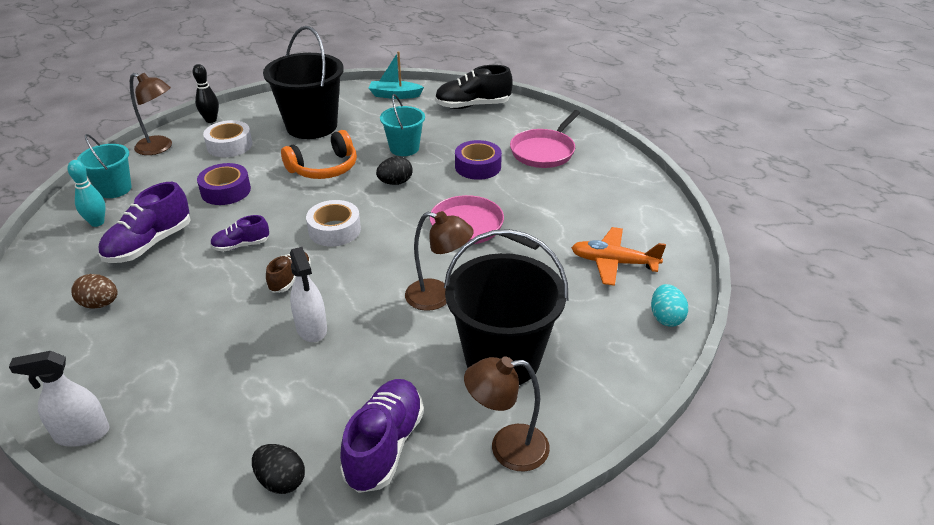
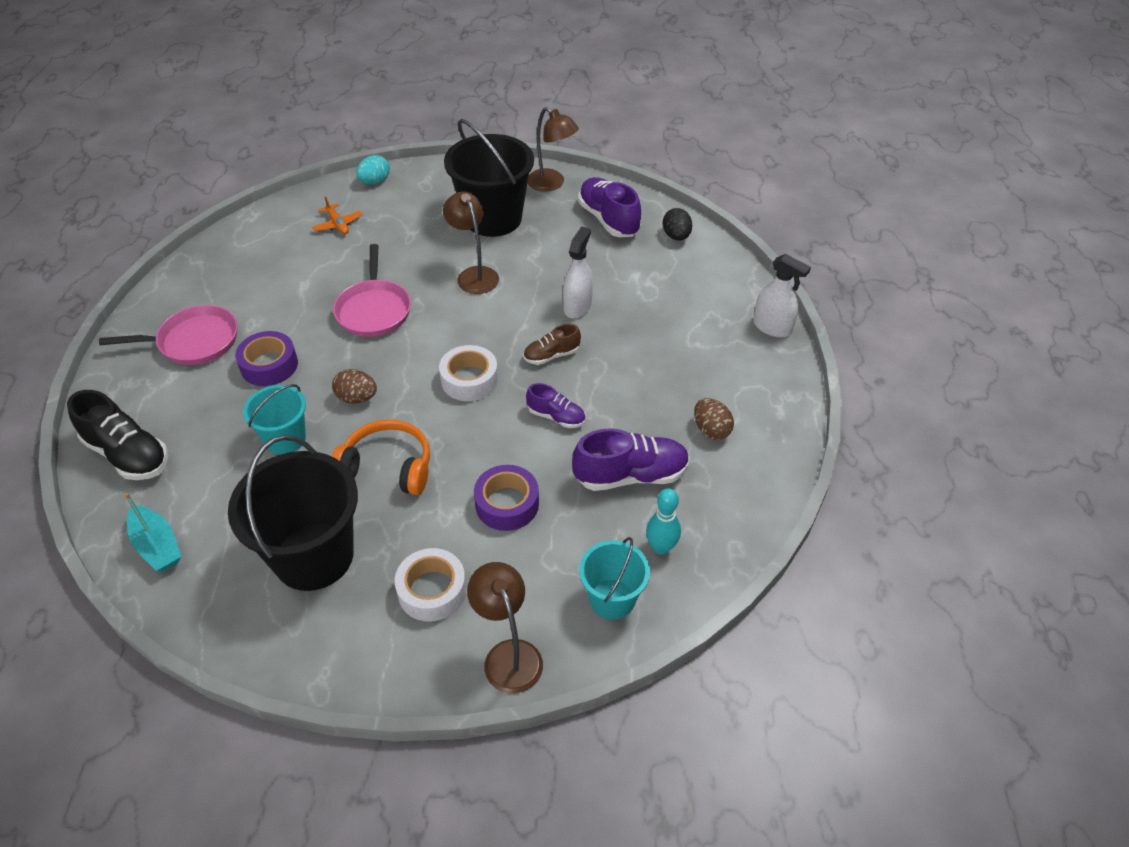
camera: 135 degrees left, 10 degrees up
(211, 120) = (400, 677): black bowling pin -> none
(384, 446) = (608, 219): purple shoe -> purple shoe turned 90 degrees clockwise
(395, 182) = (357, 398): black egg -> brown egg
(613, 262) = (338, 224): orange plane -> orange plane, size x0.64

